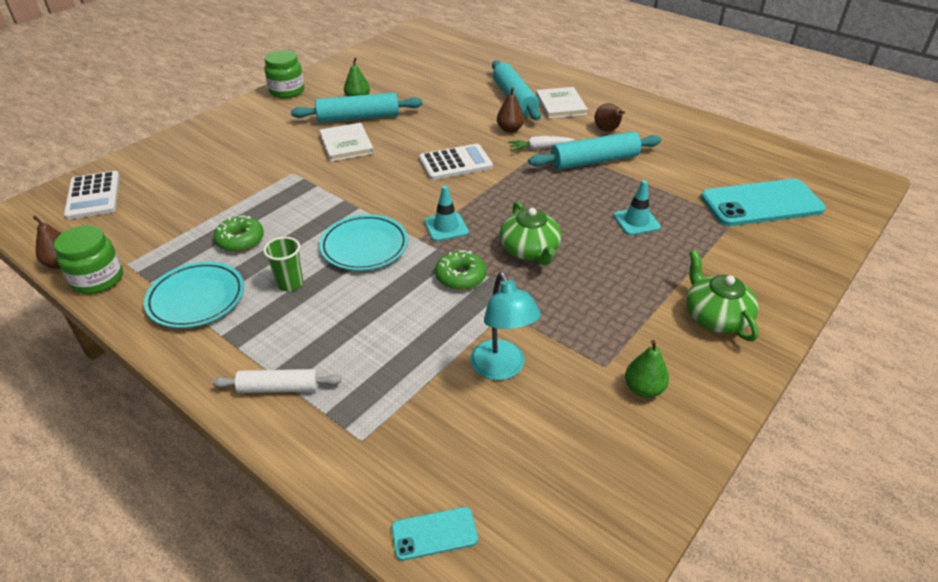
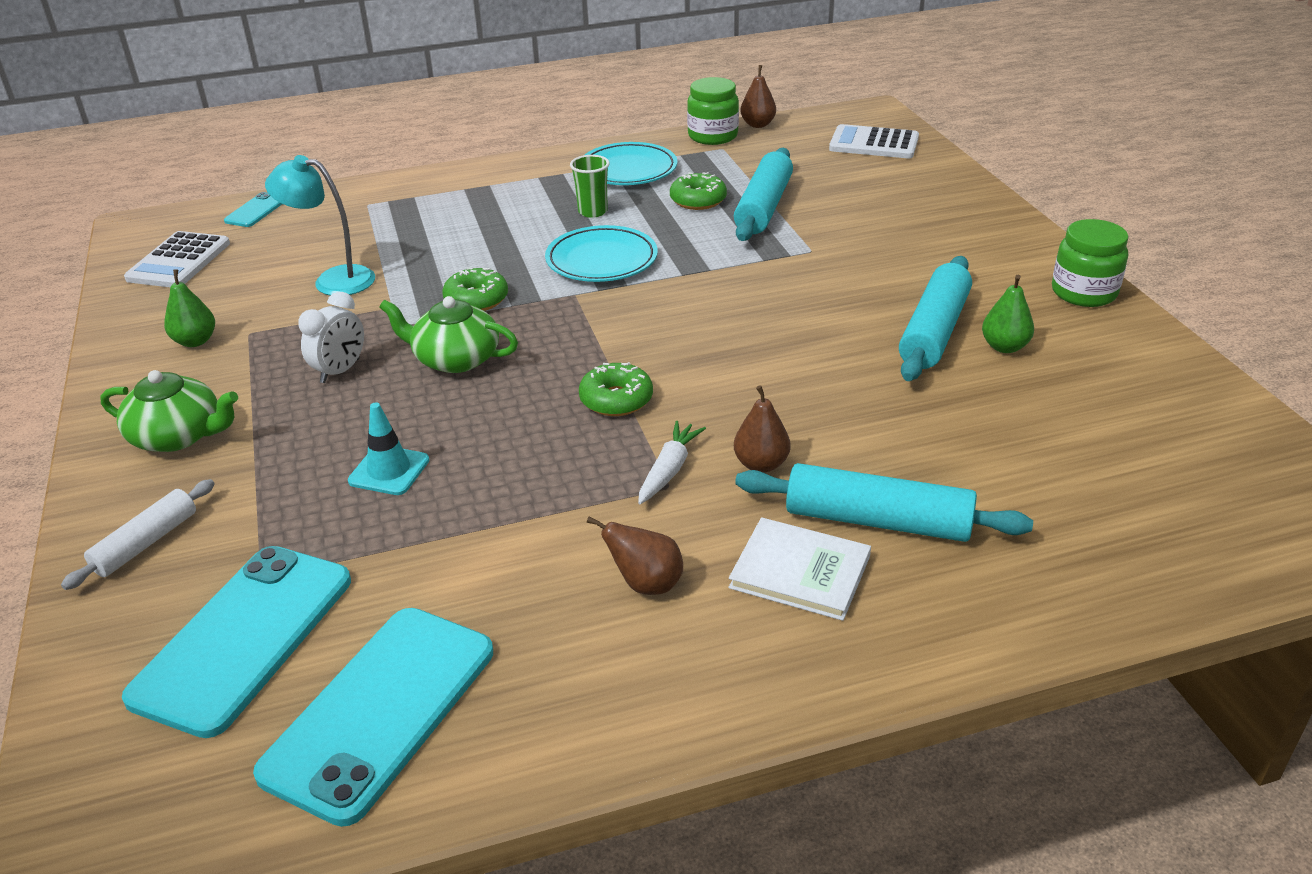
camera: 125 degrees right, 5 degrees down
(279, 388) = (467, 185): white rolling pin -> white rolling pin (146, 543)
(346, 144) = (854, 302): white book -> none
(446, 227) = (572, 318): turquoise traffic cone -> none
(455, 163) = (710, 373): white calculator -> white calculator (179, 261)
(506, 181) = (616, 399): none -> green donut
(590, 290) = (340, 371): none -> white clock
(594, 161) = (570, 511): turquoise rolling pin -> turquoise rolling pin (763, 207)
(733, 156) = (380, 711): none -> turquoise phone

